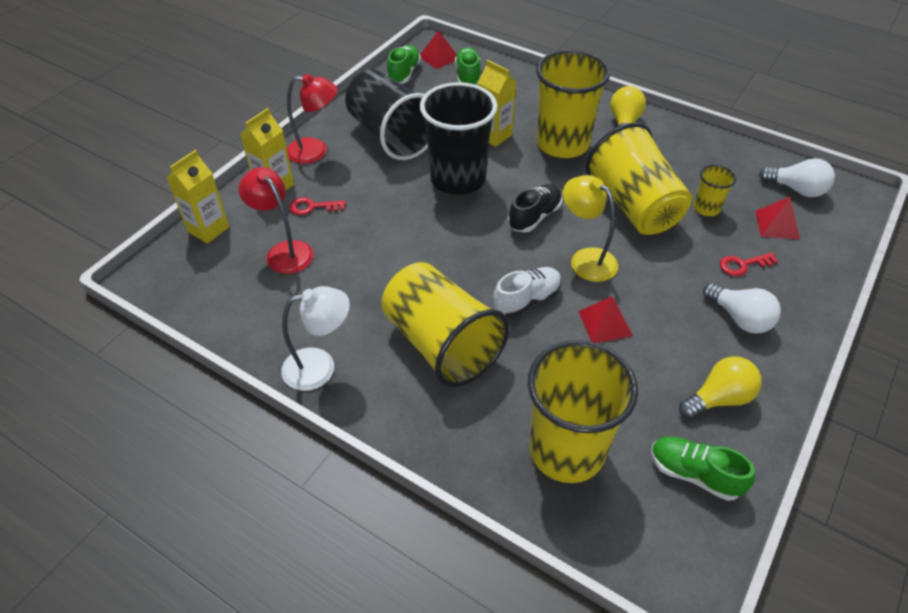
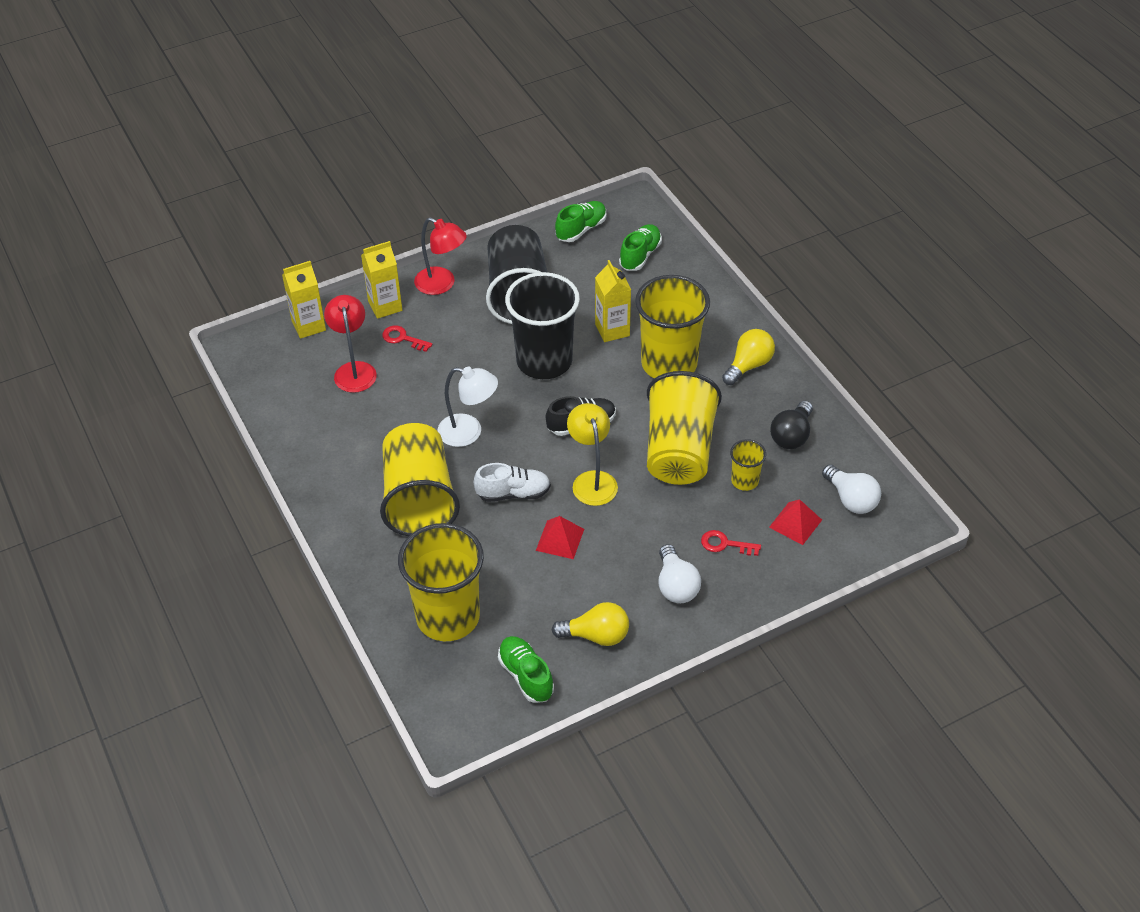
camera: 30 degrees right, 0 degrees up
(320, 367) = (318, 476): white lamp -> white lamp (469, 432)
(439, 57) = (629, 222): red pyramid -> none
(706, 161) = (791, 435): none -> black light bulb

